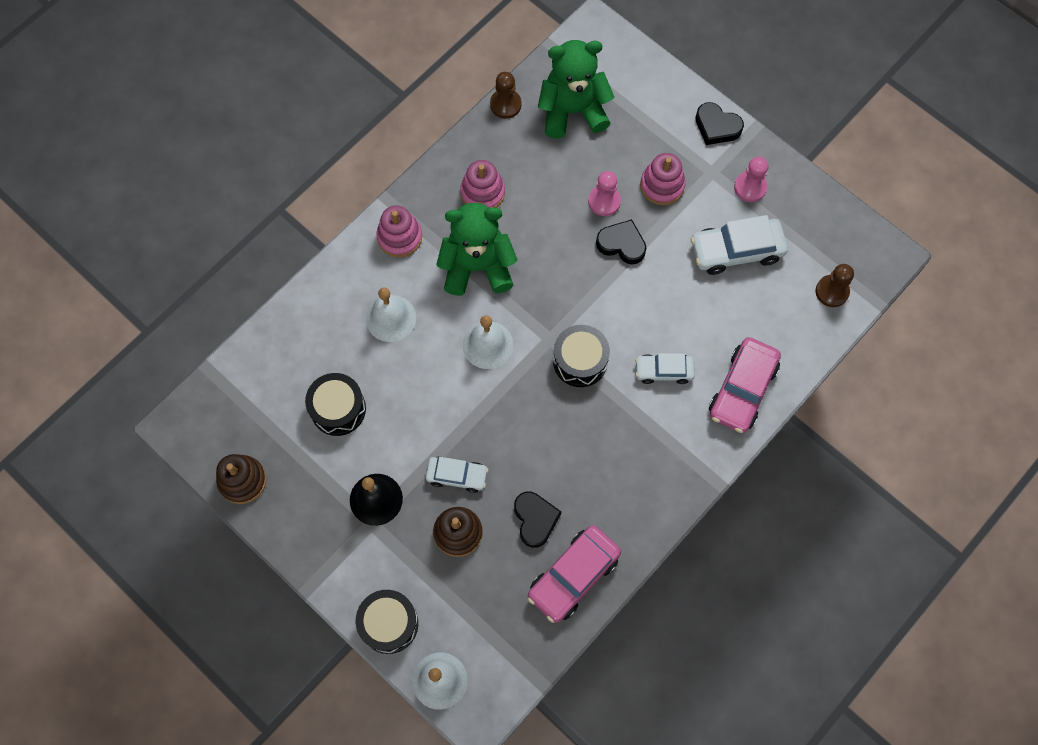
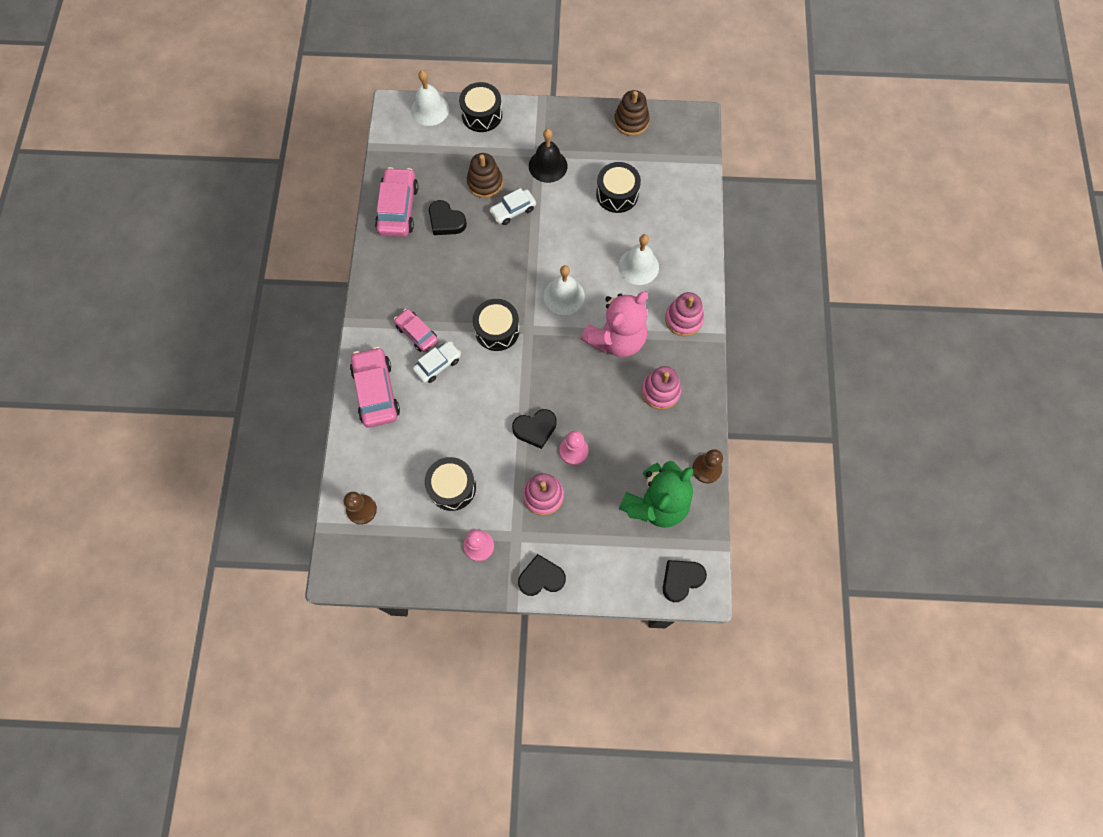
camera: 140 degrees right, 0 degrees up
(477, 267) = (616, 339): green teddy bear -> pink teddy bear
(605, 45) = (681, 579): none -> black heart
(660, 418) = (417, 333): none -> pink car
(736, 251) = (452, 487): white car -> black drum

